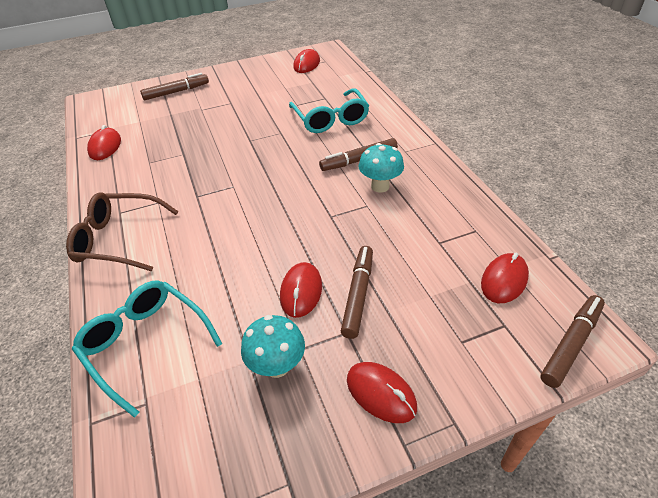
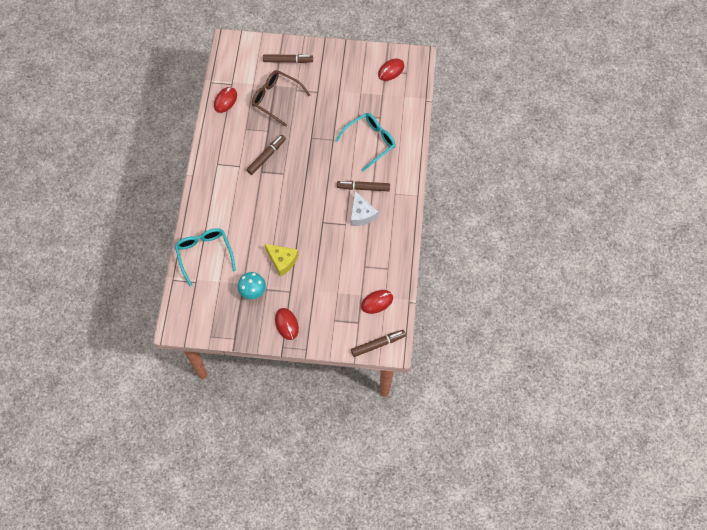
camera: 25 degrees right, 20 degrees up
(118, 239) = (211, 184): brown glasses -> brown glasses (276, 99)
(301, 291) = (282, 261): red mouse -> yellow cheese
(330, 119) = (370, 142): turquoise glasses -> turquoise glasses turned 135 degrees counterclockwise
(358, 295) = (306, 275): brown marker -> brown marker (266, 156)
(380, 186) = (361, 214): turquoise mushroom -> white cheese

